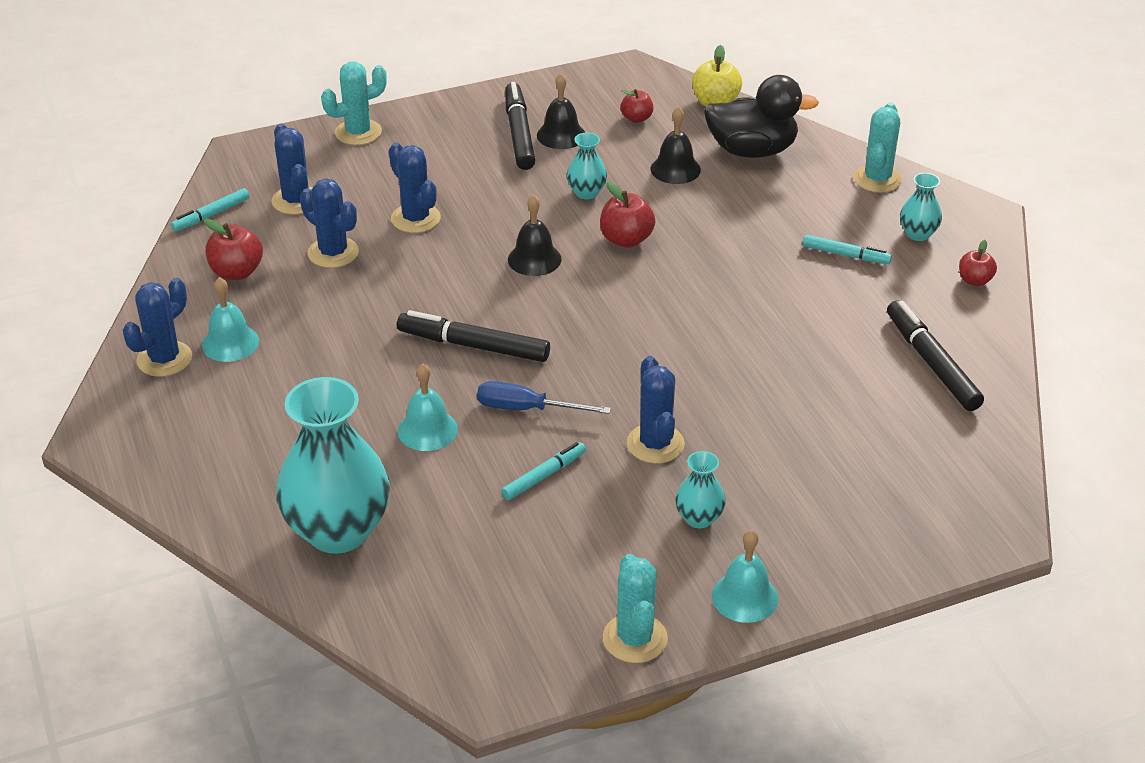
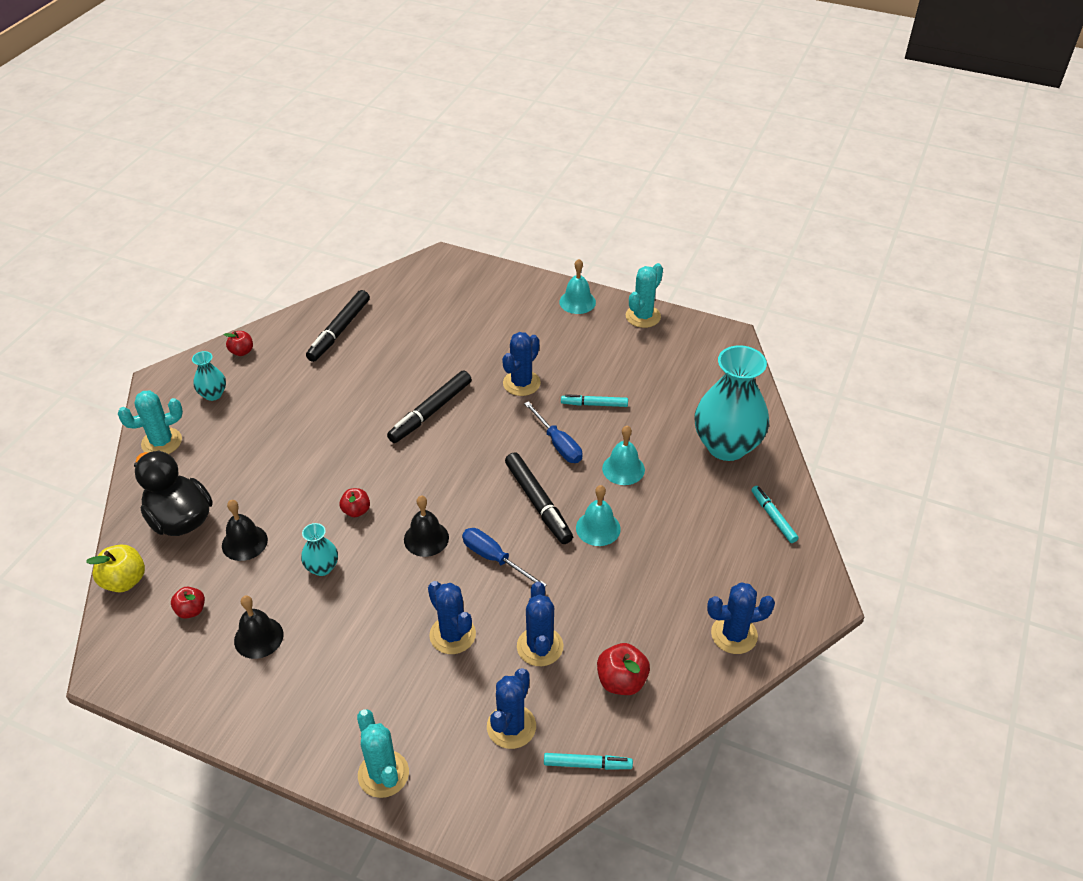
camera: 135 degrees left, 5 degrees up
(230, 343) = (680, 616): turquoise bell -> turquoise bell (598, 528)
(358, 132) = (383, 774): turquoise cactus -> turquoise cactus turned 45 degrees clockwise
(415, 218) = (452, 635): blue cactus -> blue cactus turned 45 degrees counterclockwise
(453, 282) = (494, 558): none -> blue screwdriver
(519, 133) = (281, 665): black marker -> black marker (430, 412)
(626, 239) = (356, 511): red apple -> red apple, size x0.65
(699, 518) = (551, 340): turquoise vase -> none
(846, 255) = (268, 410): turquoise marker -> turquoise marker (773, 517)

